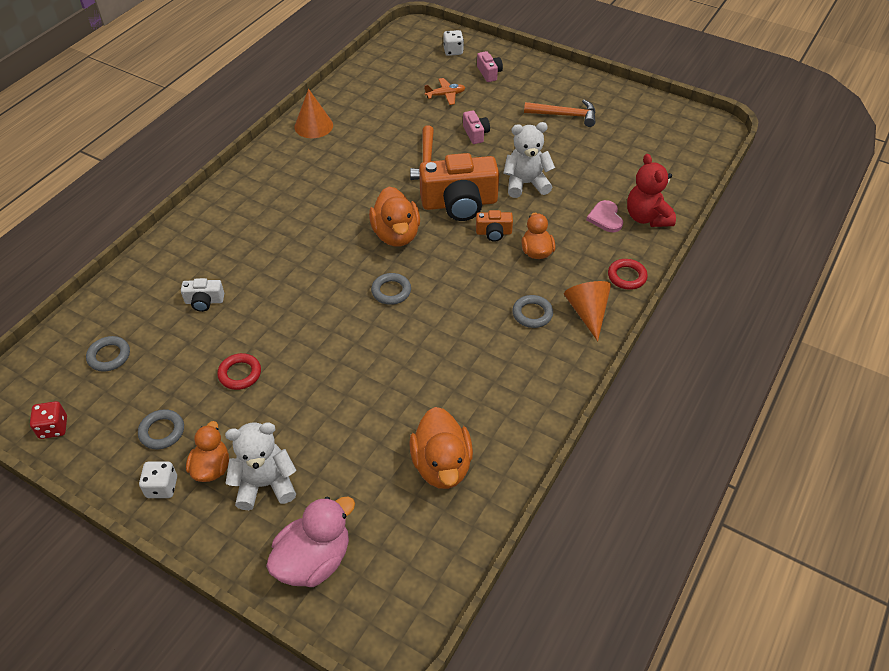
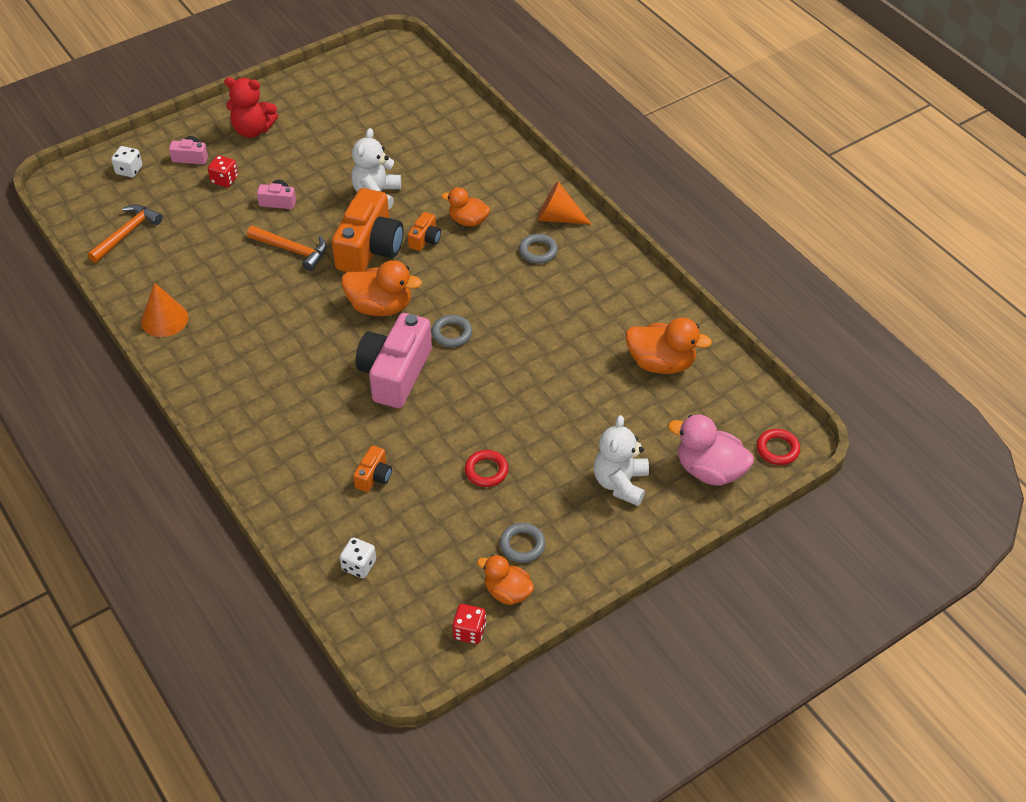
camera: 65 degrees left, 0 degrees up
(109, 356) = (401, 570): grey ring -> none
(162, 487) = (585, 557): white dice -> white dice (359, 565)
(204, 301) = (374, 476): white camera -> orange camera
(211, 467) = (583, 517): orange duck -> orange duck (507, 592)
(314, 560) = (709, 470): pink duck -> pink duck turned 45 degrees counterclockwise
(325, 272) = (395, 373): none -> pink camera
(445, 95) = (199, 202): orange plane -> none
(478, 98) = (224, 180): none -> red dice
(565, 115) = (301, 131): orange hammer -> orange hammer (127, 233)
(605, 218) = (457, 162): pink heart -> none
(626, 276) = (534, 178): red ring -> red ring (777, 449)
(647, 217) = (475, 137): red teddy bear -> red teddy bear (253, 130)

